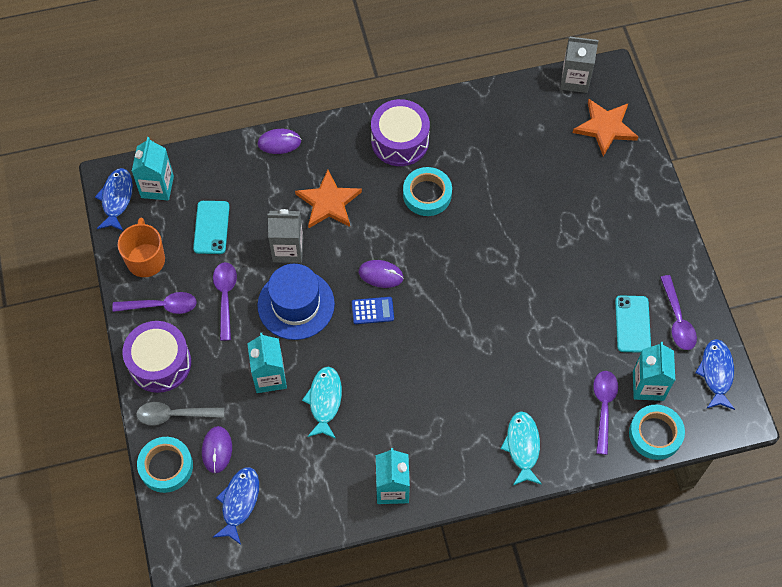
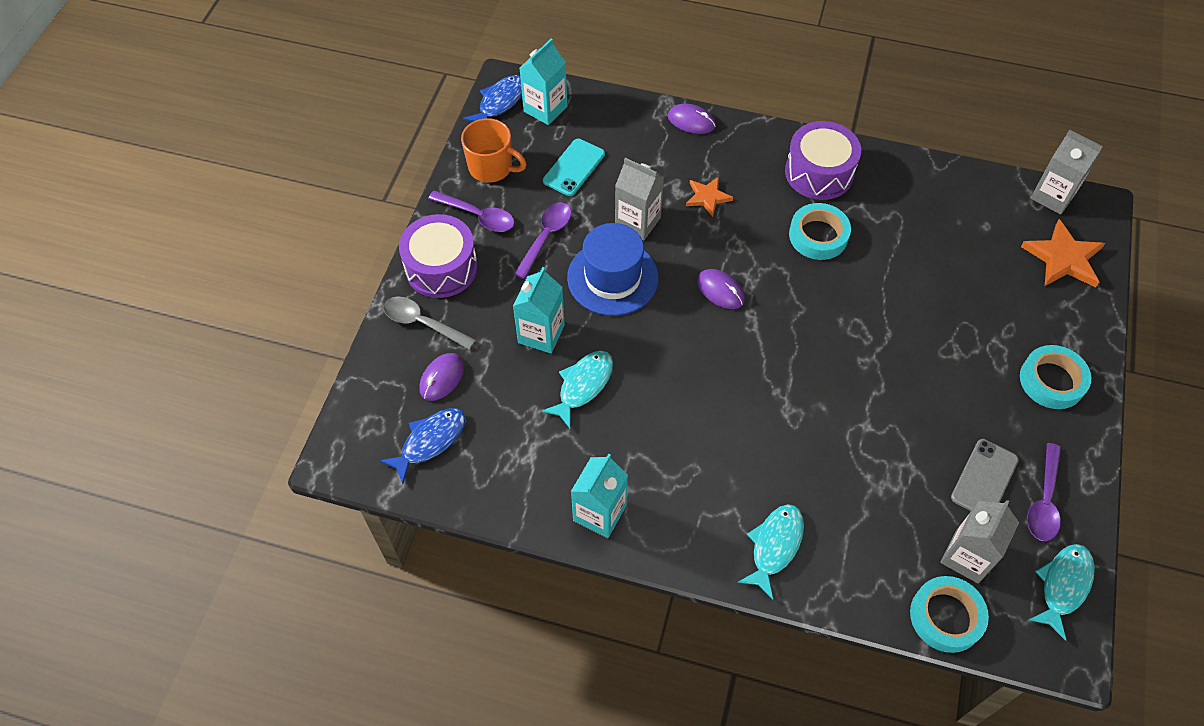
camera: 30 degrees right, 5 degrees down
(146, 259) = (491, 167): orange mug -> orange mug turned 90 degrees clockwise
(166, 466) = (381, 368): turquoise tape -> turquoise tape (1052, 381)
(328, 202) = (707, 197): orange star -> orange star, size x0.61
(372, 310) = (690, 321): blue calculator -> none
(603, 407) = (897, 553): purple spoon -> none
(632, 324) = (984, 478): turquoise phone -> grey phone
(648, 386) = (966, 557): turquoise carton -> grey carton
(716, 373) = (1063, 586): blue fish -> turquoise fish

